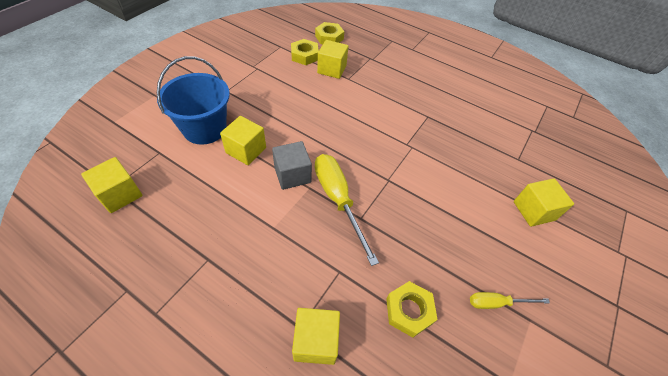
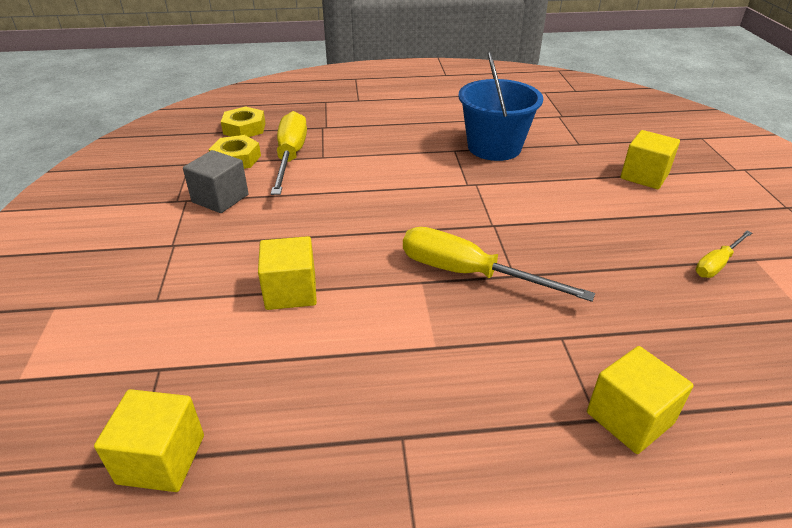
camera: 35 degrees left, 15 degrees down
(205, 128) = (197, 301): blue bucket -> blue bucket (494, 147)
(292, 175) = (385, 281): grey cube -> grey cube (220, 198)
(332, 69) = (290, 157): yellow cube -> yellow screwdriver
(409, 310) = (666, 323): yellow nut -> none

